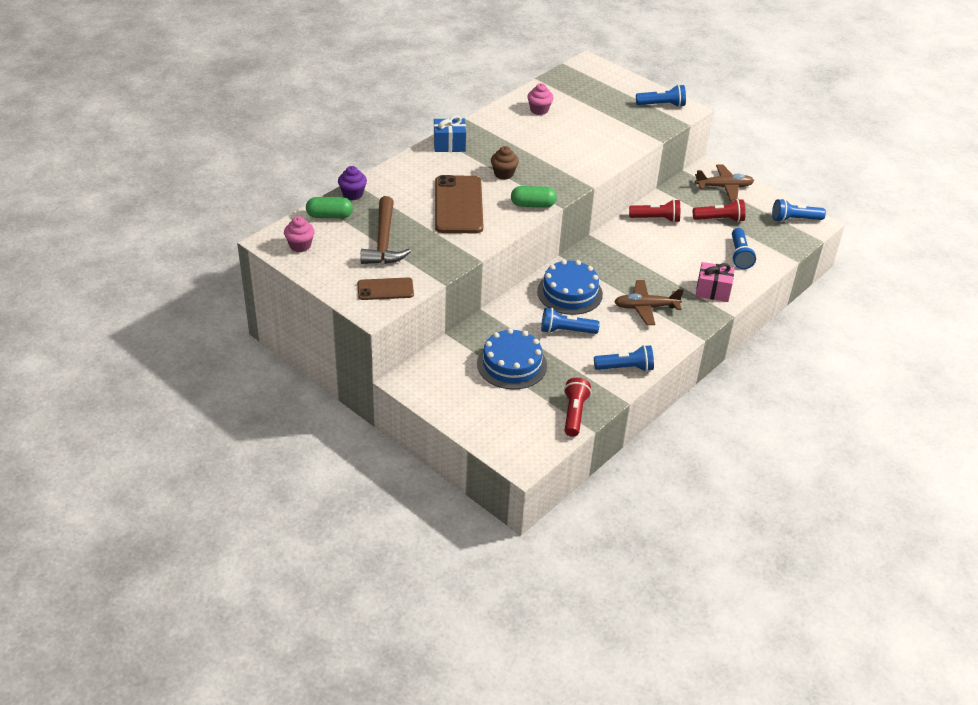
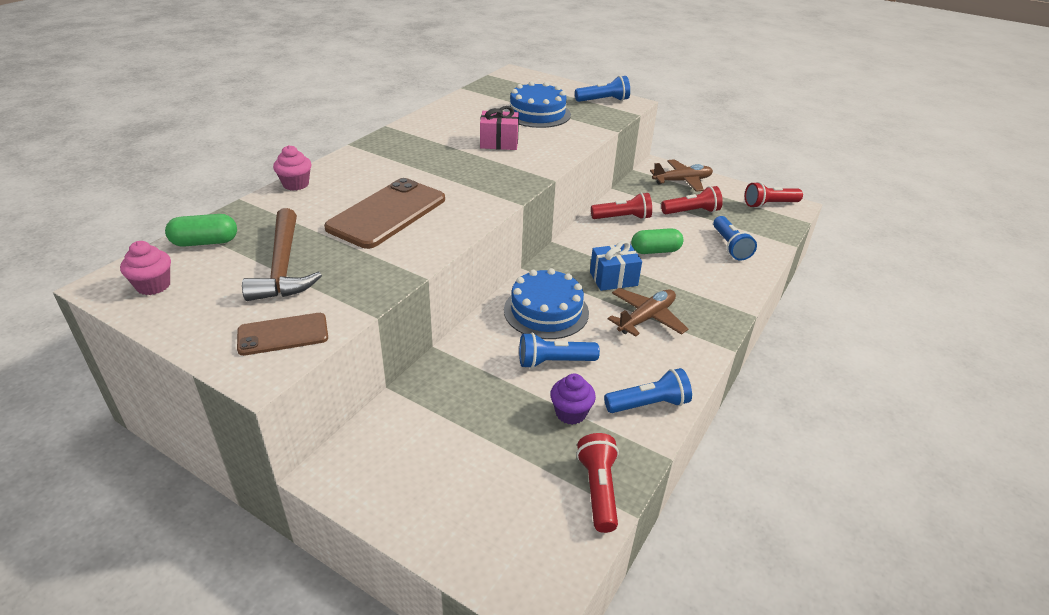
camera: 10 degrees left, 5 degrees down
(353, 194) = (241, 213): purple cupcake -> purple cupcake (570, 413)
(449, 145) = (370, 152): blue gift -> blue gift (613, 279)
(458, 205) = (387, 213): brown phone -> brown phone turned 45 degrees clockwise
(503, 174) = (441, 175): brown cupcake -> none
(512, 364) = (489, 422): blue cake -> blue cake (537, 113)
(533, 205) = (484, 204): green capsule -> green capsule (655, 251)
(539, 110) = (471, 113): pink cupcake -> pink cupcake (296, 184)
(646, 307) = (646, 318): brown plane -> brown plane turned 150 degrees clockwise
(712, 291) = (718, 289): pink gift -> pink gift (499, 143)
(794, 219) = (769, 204): blue flashlight -> red flashlight

